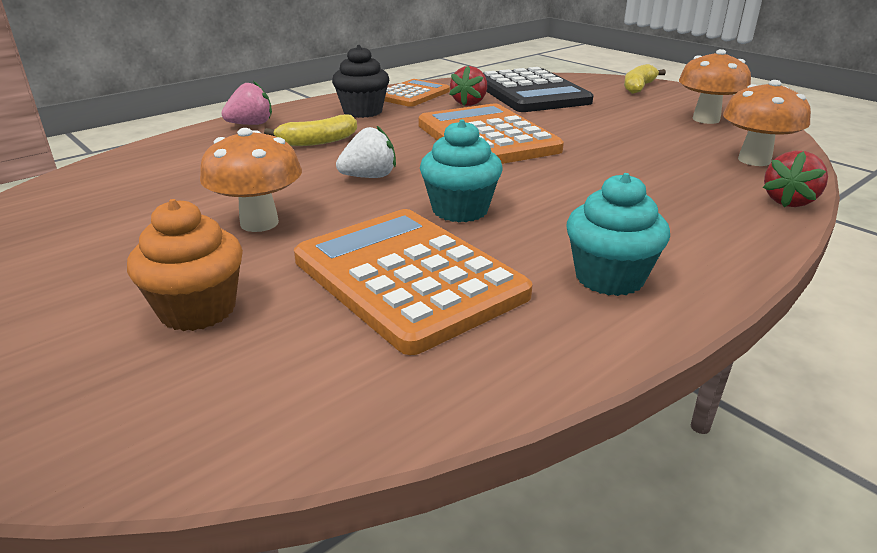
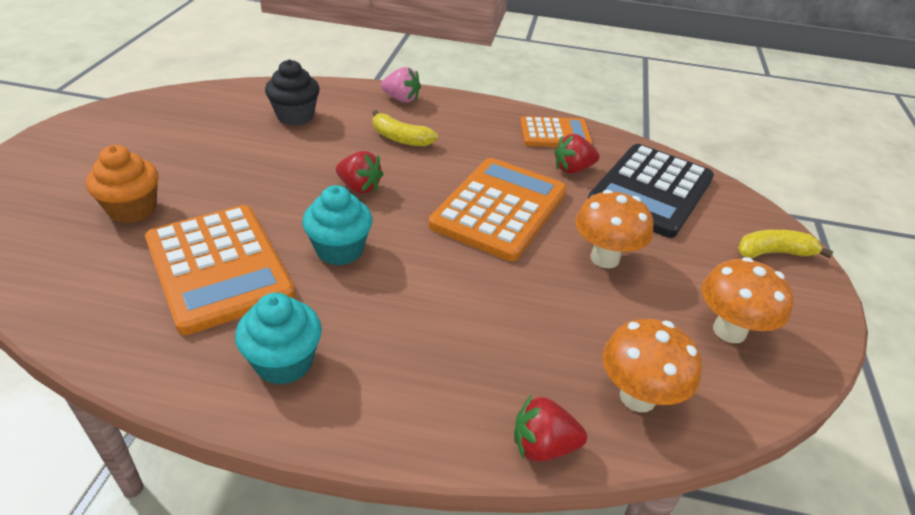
camera: 50 degrees right, 10 degrees up
(259, 223) = (249, 178): orange mushroom -> orange mushroom (604, 258)
(362, 111) = (484, 129): black cupcake -> black cupcake (295, 116)
(369, 177) = (359, 187): white strawberry -> red strawberry
(407, 277) = (219, 267): orange calculator -> orange calculator turned 135 degrees clockwise

